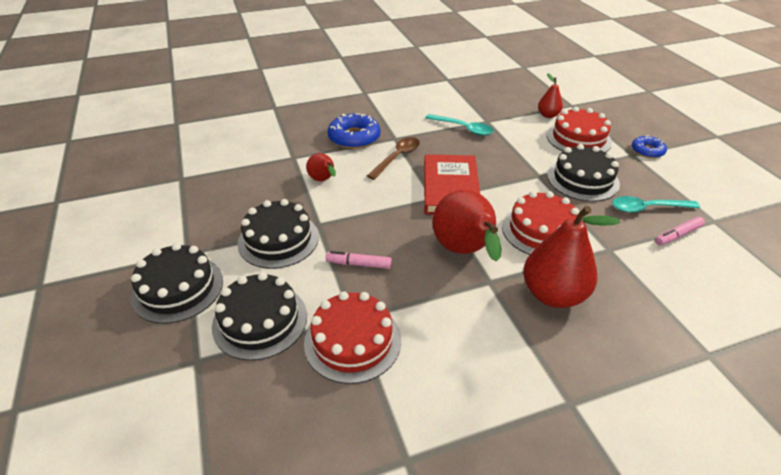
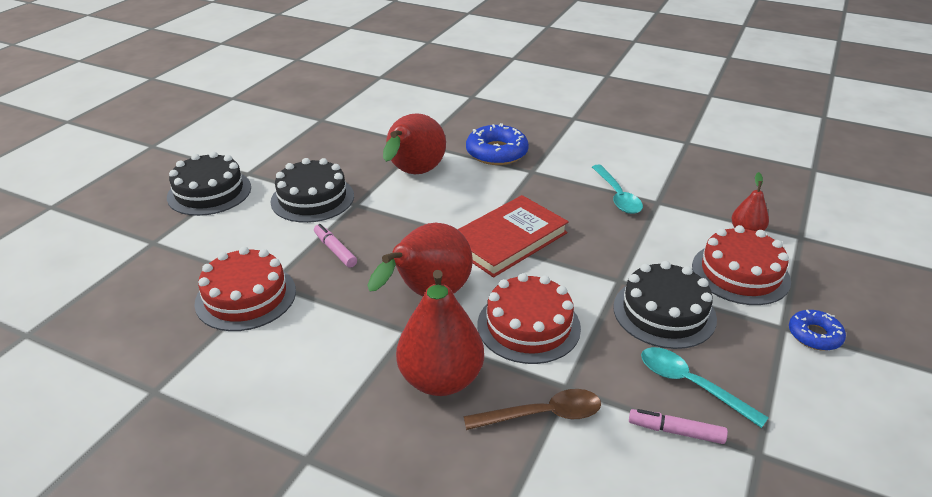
camera: 45 degrees right, 5 degrees down
(260, 320) = (218, 243): black cake -> none
(323, 180) = (413, 174): red pear -> red pear, size x1.93
(397, 157) = (505, 188): brown spoon -> brown spoon (542, 415)

